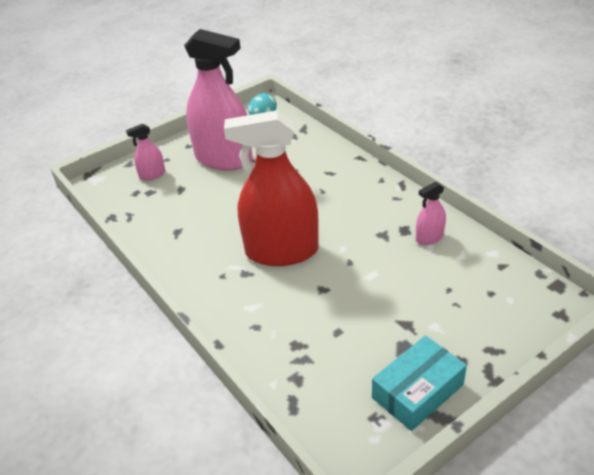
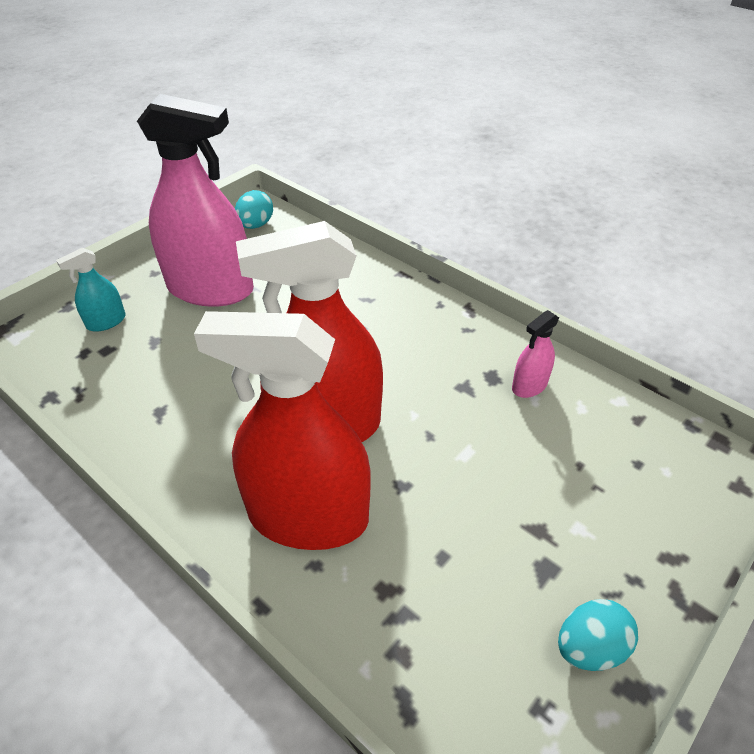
camera: 15 degrees left, 5 degrees up
(152, 175) = (106, 322): pink spray bottle -> turquoise spray bottle
(258, 300) = (308, 517): none -> red spray bottle
(417, 391) = (589, 648): turquoise box -> turquoise egg

